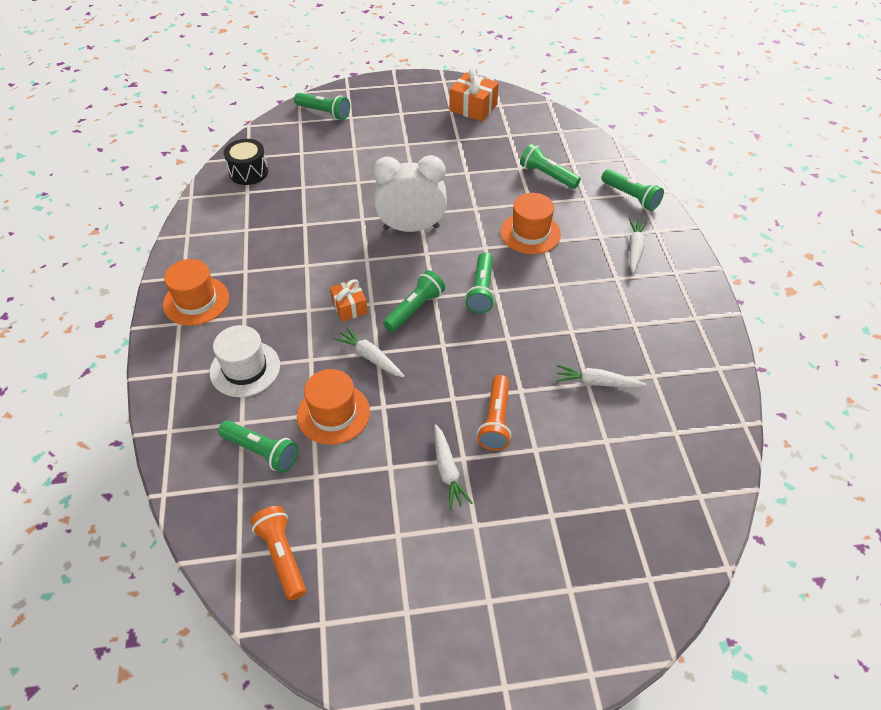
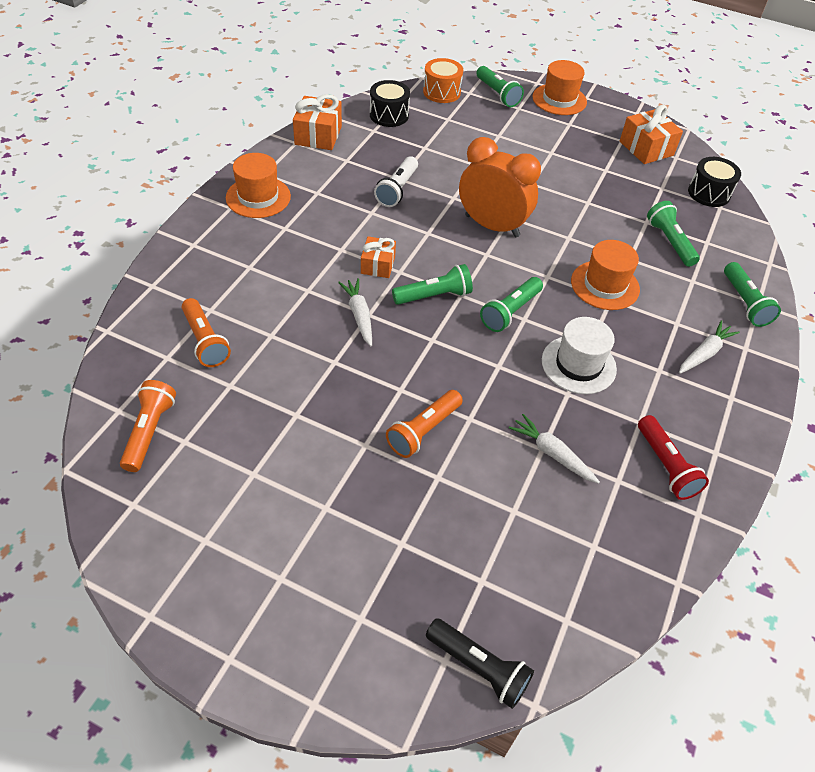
camera: 30 degrees right, 0 degrees up
(202, 219) = (318, 135): none -> orange gift
(245, 369) = (249, 269): white hat -> white hat (578, 364)
(261, 451) = (205, 341): green flashlight -> orange flashlight
(276, 131) = (441, 92): none -> orange drum
(311, 234) = (397, 189): none -> white flashlight
(333, 413) = (288, 344): orange hat -> orange hat (559, 99)
(411, 228) = (492, 226): white clock -> orange clock
(447, 471) = (342, 447): white carrot -> none
(544, 123) = (709, 193): none -> black drum
(674, 346) = (665, 465): none -> red flashlight
(674, 568) = (478, 667): none -> black flashlight

